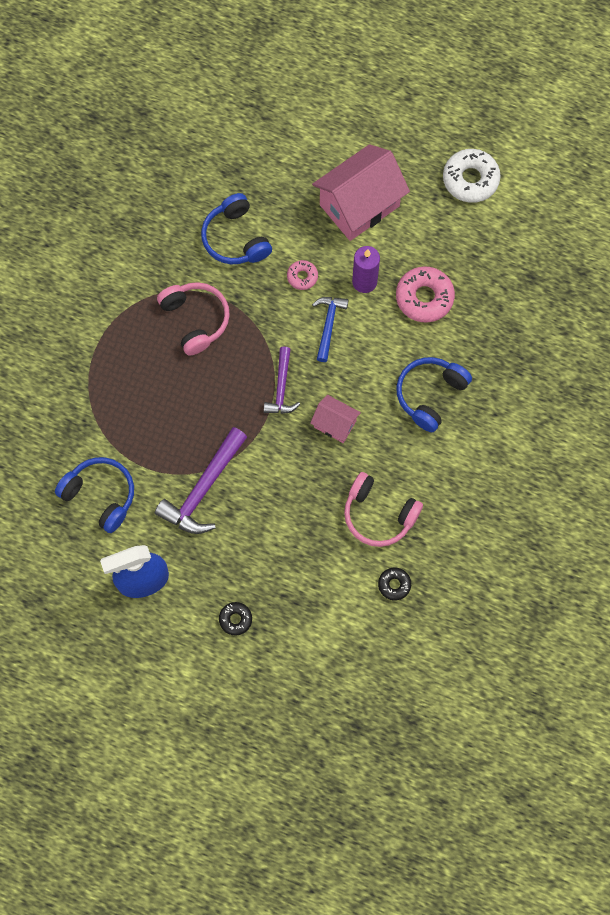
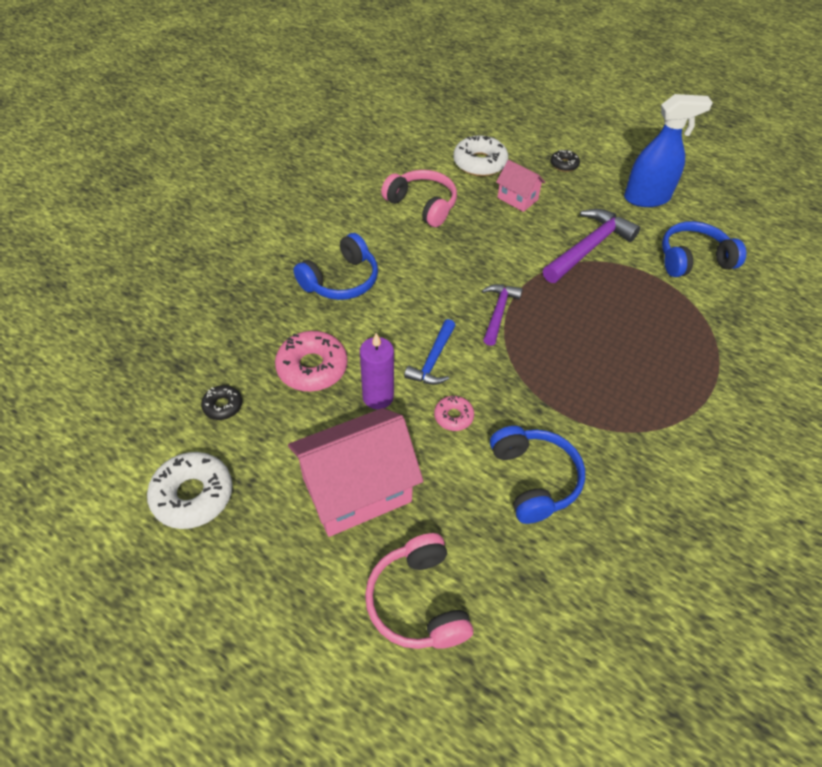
camera: 170 degrees left, 20 degrees down
(100, 495) = (693, 259): blue headphones -> blue headphones turned 120 degrees clockwise
(196, 319) = (592, 394): pink headphones -> pink headphones (418, 601)
(330, 600) = (479, 163): none -> white donut
(335, 424) = (447, 274): pink house -> pink house (517, 198)
(394, 585) = (422, 163): black donut -> black donut (223, 406)

